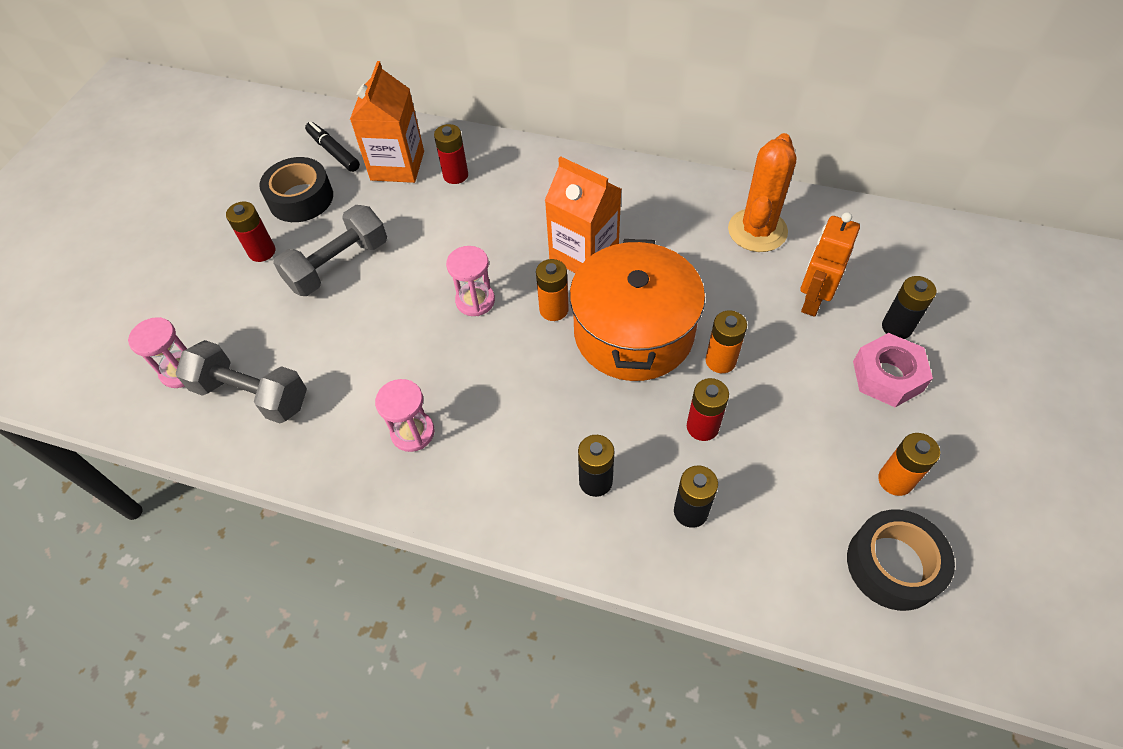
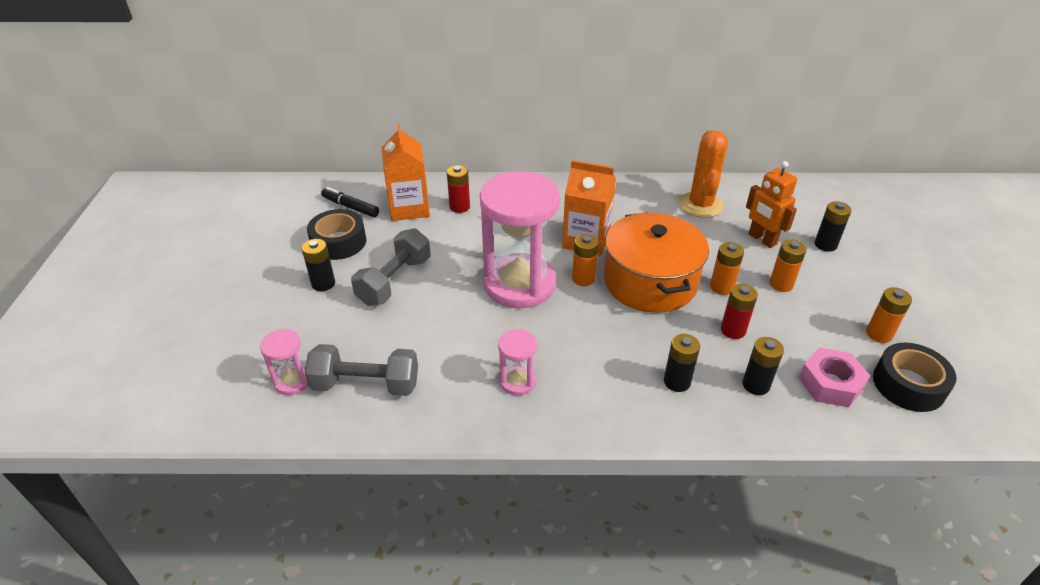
camera: 20 degrees left, 15 degrees down
(262, 252) = (323, 283): red battery -> black battery
(475, 301) = (519, 284): pink hourglass -> pink hourglass, size x2.25
(801, 374) = (781, 284): none -> orange battery
(812, 301) = (762, 239): orange robot -> orange robot turned 45 degrees counterclockwise
(887, 376) = (837, 274): pink nut -> pink nut (830, 384)

